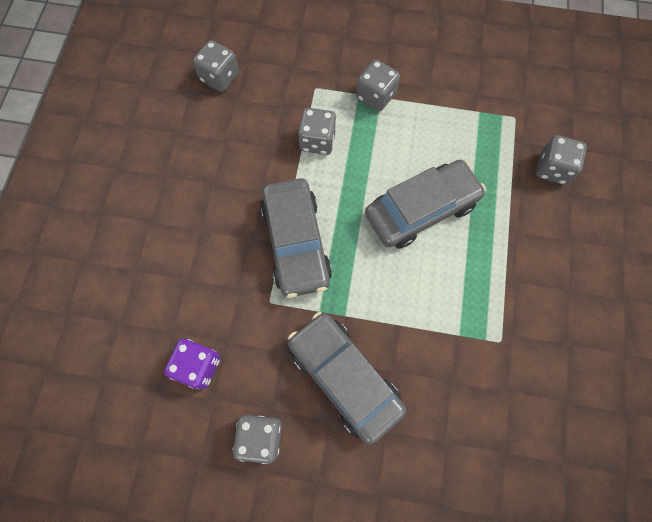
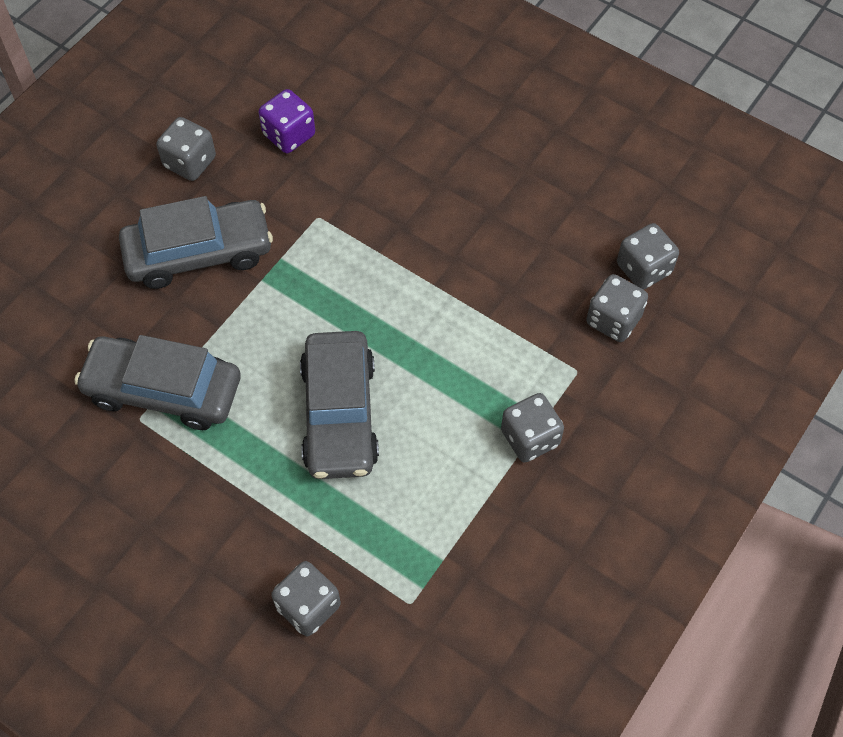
camera: 115 degrees right, 10 degrees down
(296, 243) = (371, 266): grey car -> grey car (163, 390)
(317, 141) = (494, 341): grey dice -> grey dice (613, 320)

